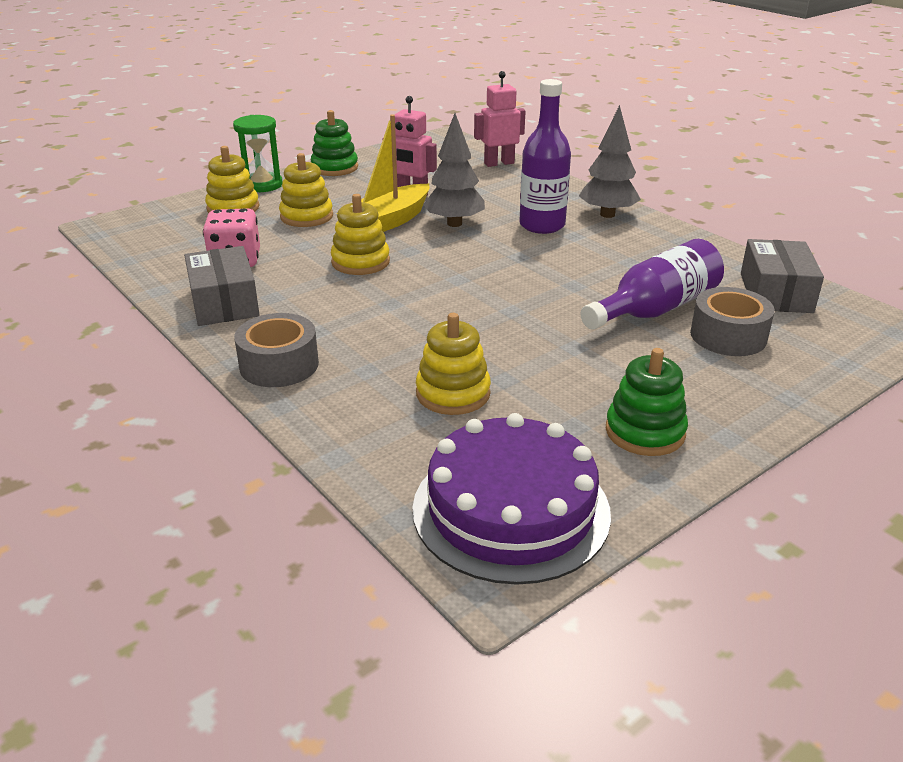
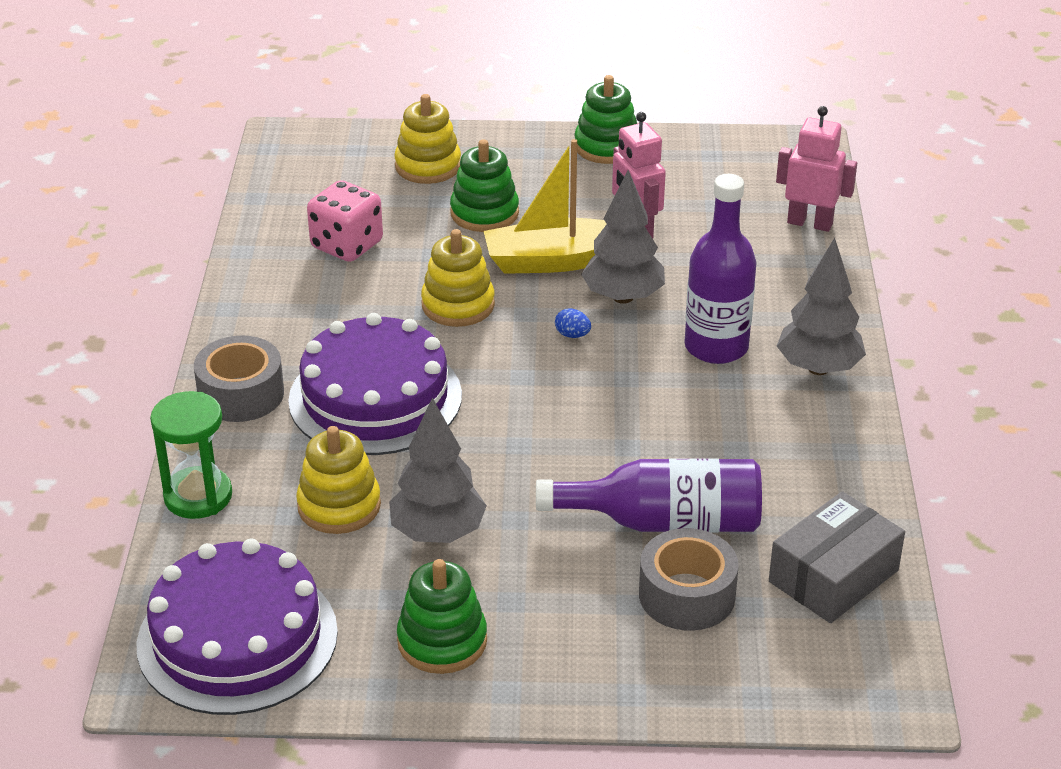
camera: 40 degrees right, 5 degrees up
(224, 302) = (278, 295): grey box -> none
(262, 185) = (497, 142): green hourglass -> green hourglass (198, 496)
(306, 216) = (484, 213): yellow stacking toy -> green stacking toy
(381, 326) = (375, 398): none -> purple cake
(455, 249) = (572, 335): none -> blue egg
(541, 376) = (437, 533): none -> grey tree

